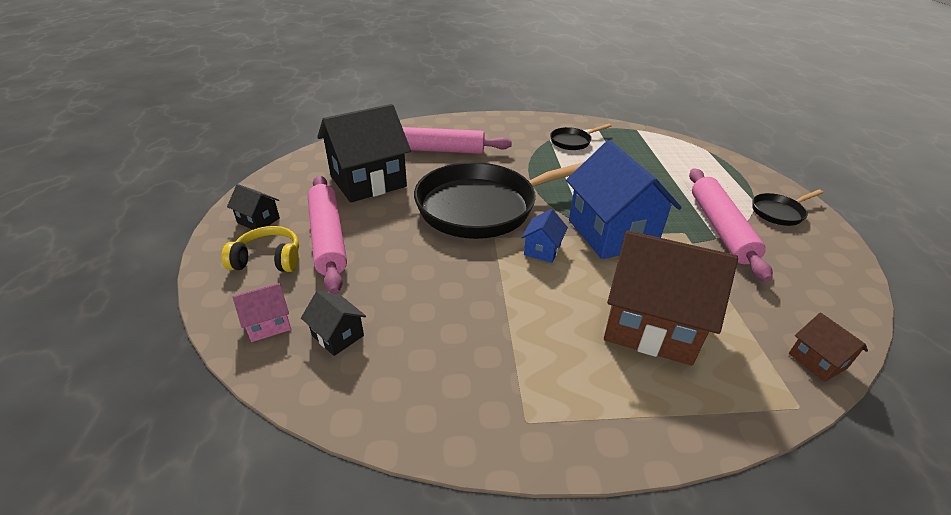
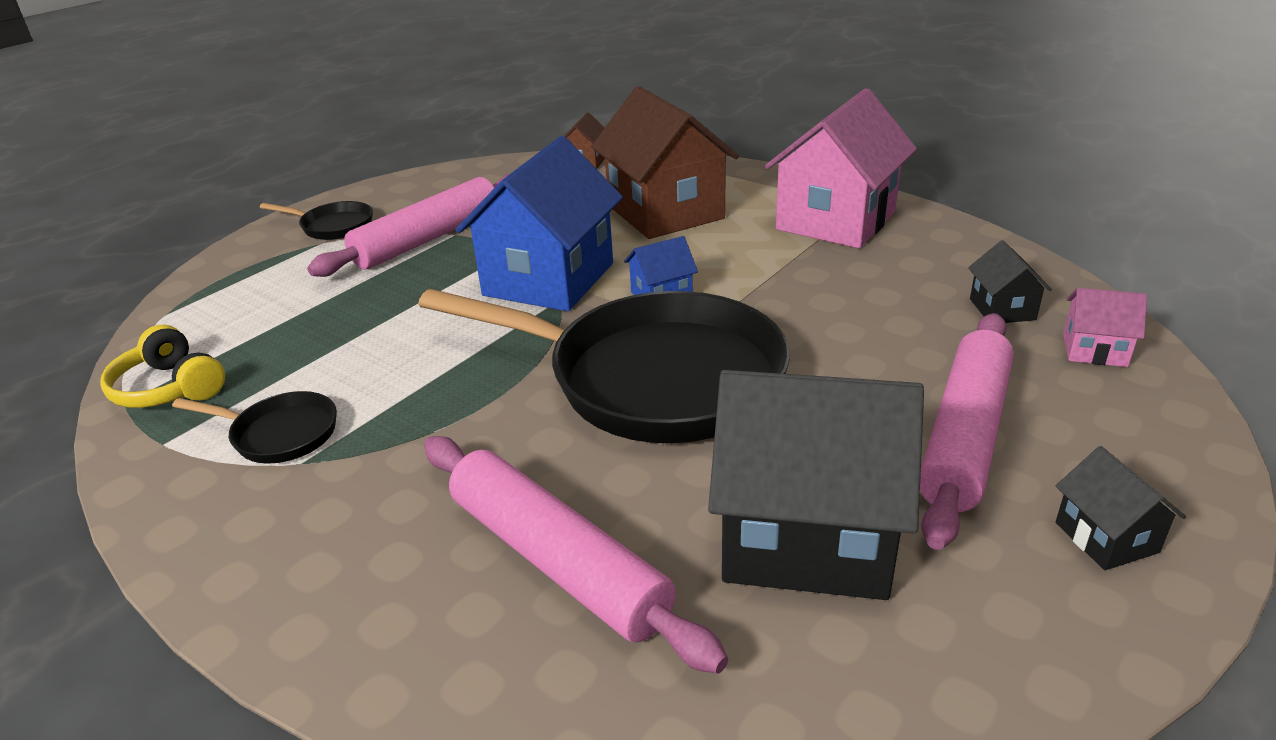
camera: 135 degrees left, 5 degrees down
(268, 259) = (1088, 439): yellow headphones -> yellow headphones (169, 388)
(524, 387) = (836, 220): none -> pink house

